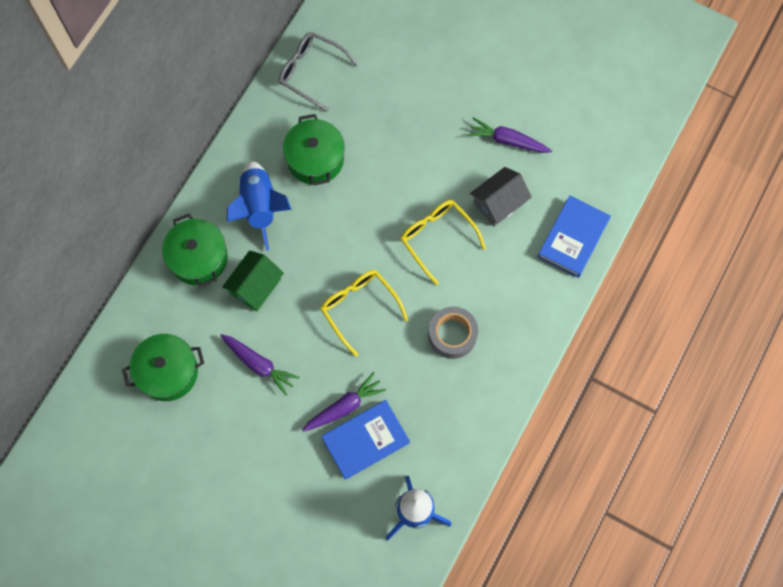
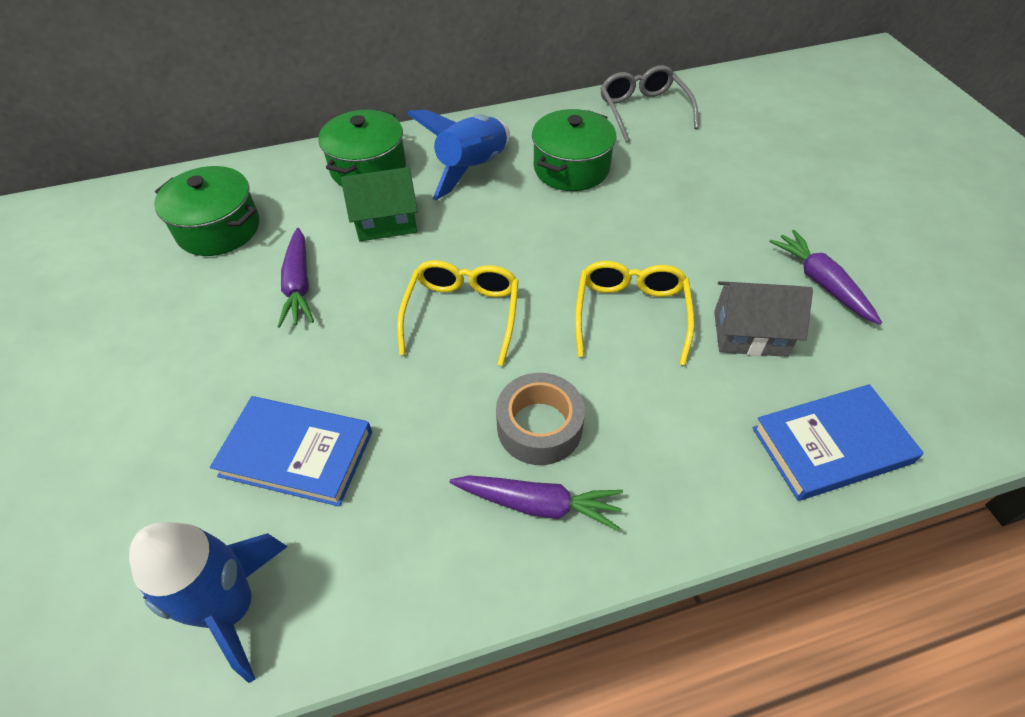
camera: 45 degrees right, 20 degrees down
(344, 406) = (323, 396): purple carrot -> purple carrot (538, 504)

